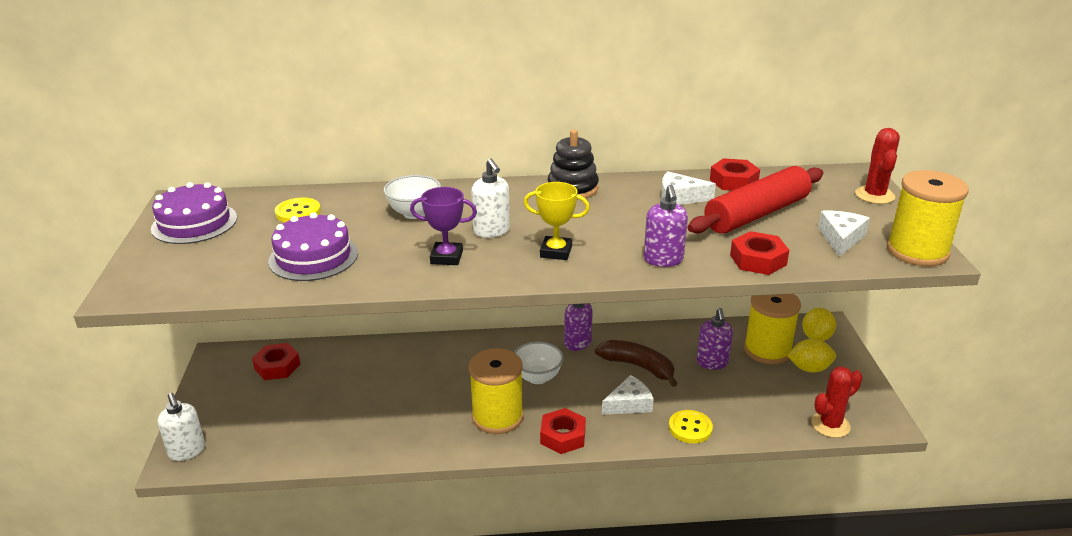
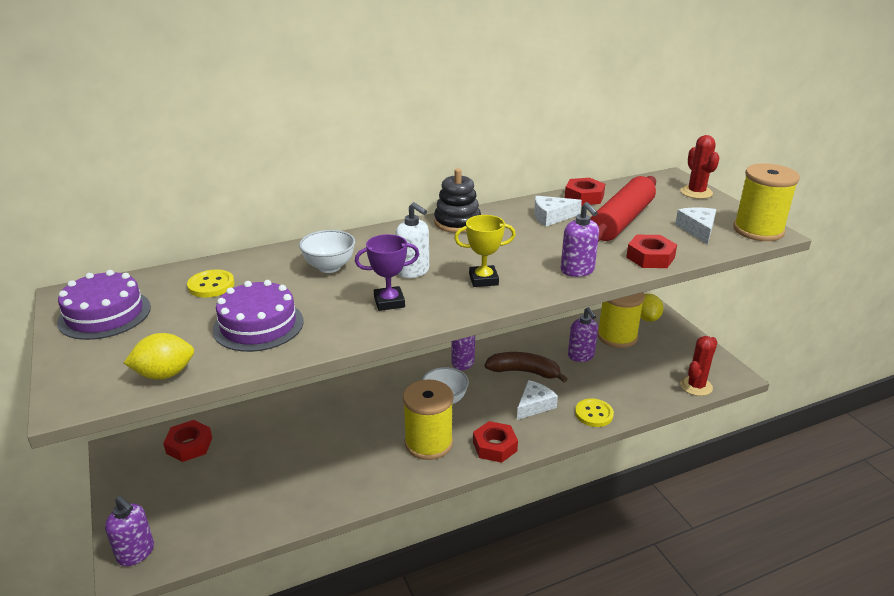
camera: 20 degrees left, 0 degrees up
(187, 451) = (136, 553): white soap dispenser -> purple soap dispenser
(809, 368) = (656, 344): yellow lemon -> yellow lemon (164, 374)

